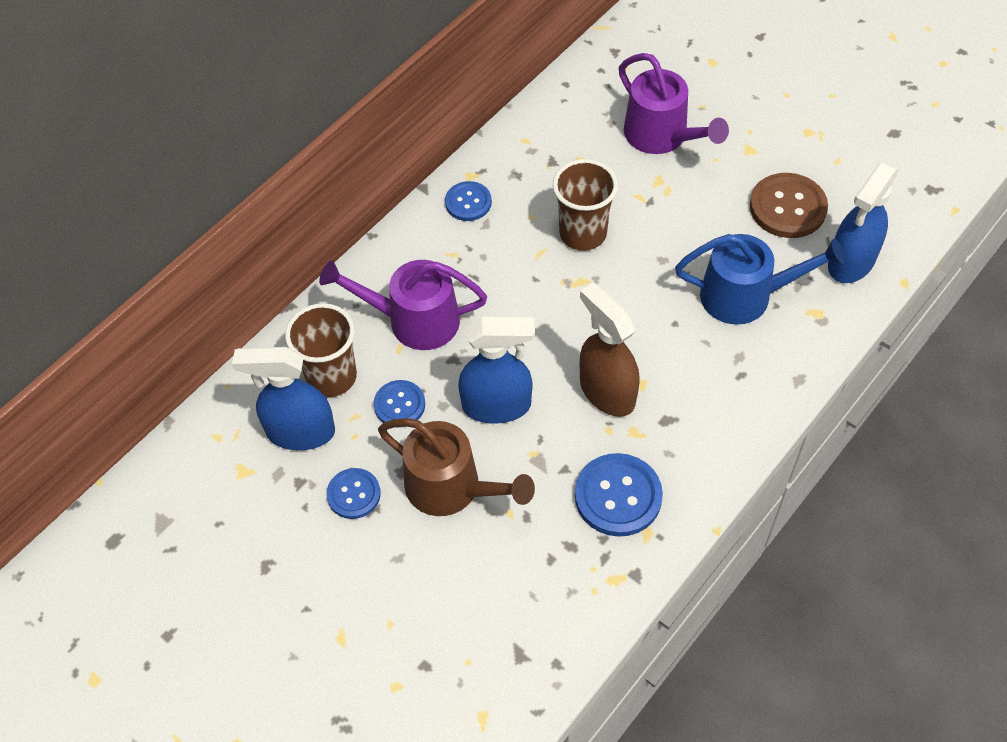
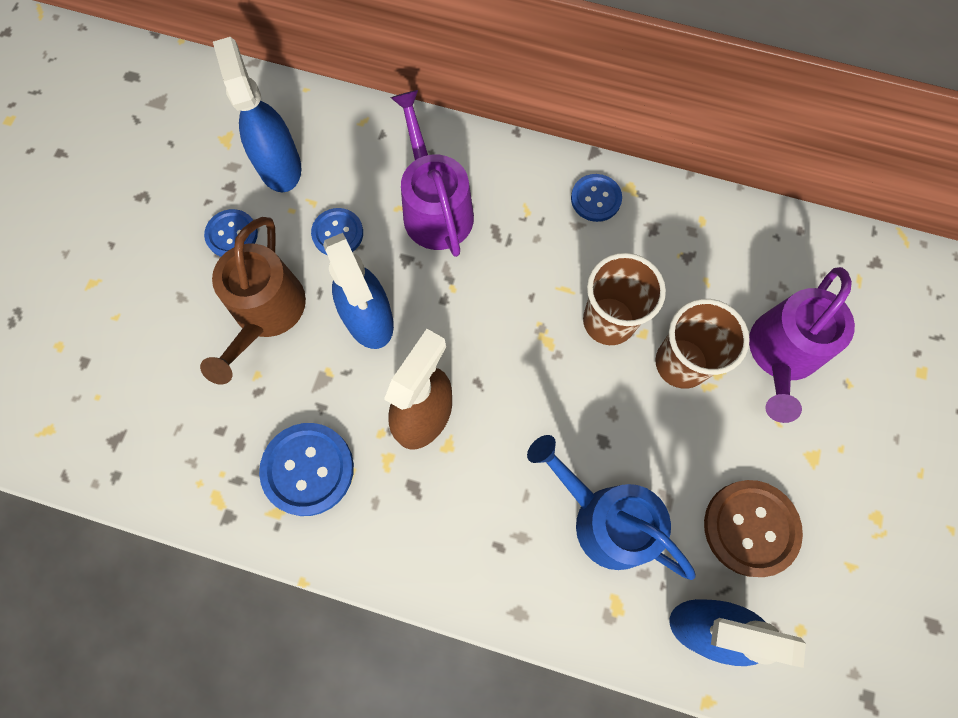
camera: 65 degrees right, 15 degrees up
(331, 377) = (345, 165): brown cup -> brown cup (681, 363)
(746, 296) = (605, 519): blue watering can -> blue watering can turned 150 degrees clockwise

